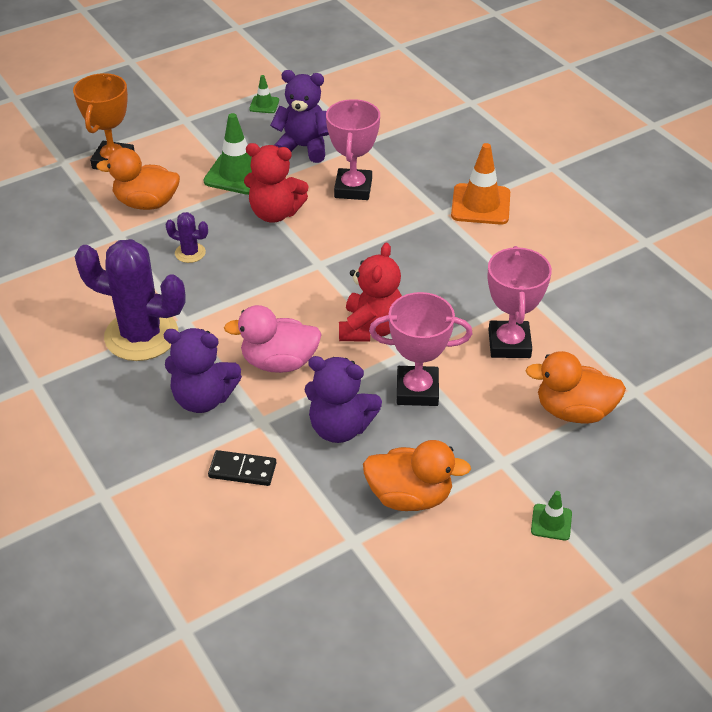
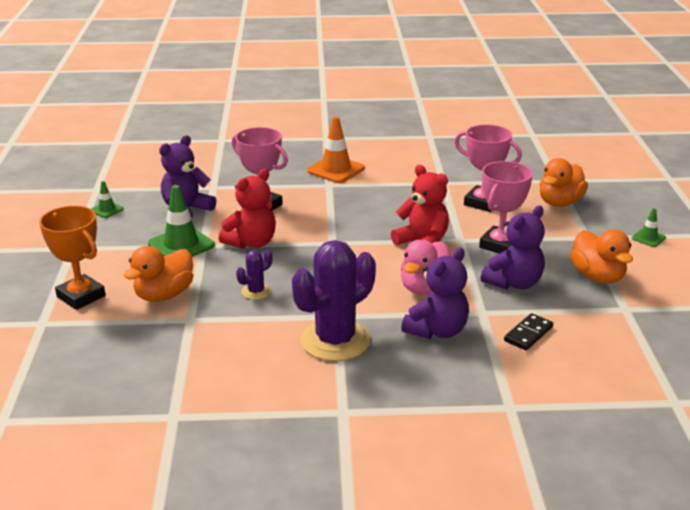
camera: 60 degrees left, 15 degrees down
(410, 496) = (597, 277): orange duck -> orange duck turned 120 degrees clockwise

